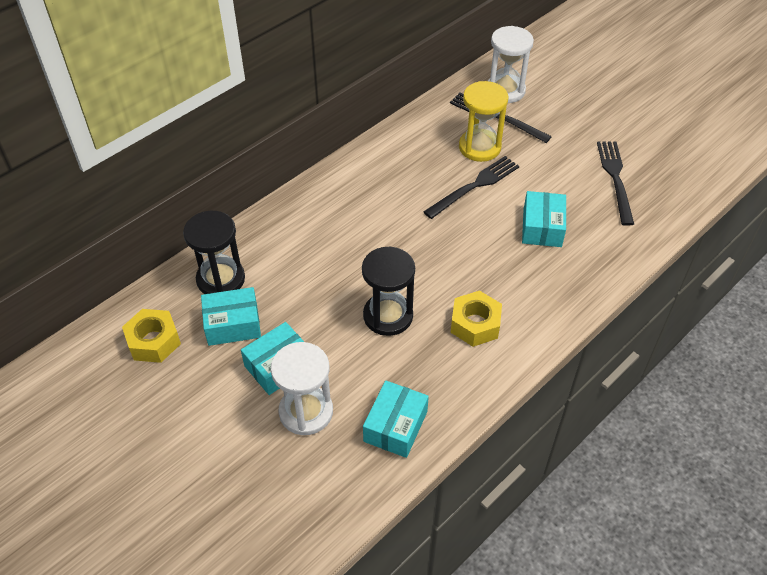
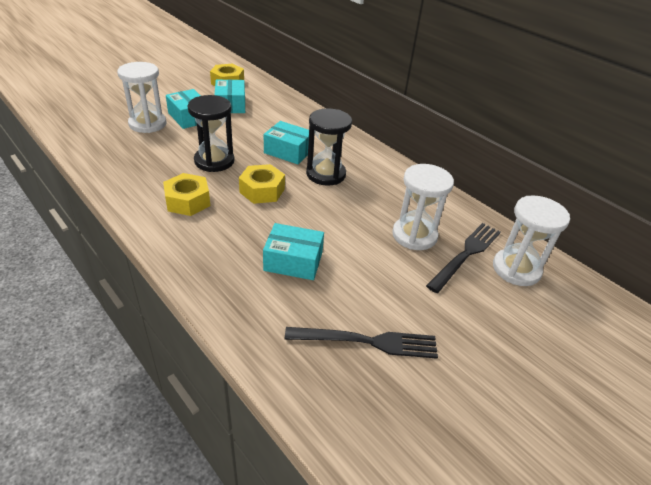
camera: 90 degrees right, 10 degrees down
(221, 279) = (271, 103): black hourglass -> black hourglass (326, 174)
(395, 426) = (114, 154): turquoise box -> turquoise box (288, 151)
(438, 263) = (262, 190): none -> yellow nut
(474, 186) = (356, 224): black fork -> none
(479, 147) = (414, 235): yellow hourglass -> white hourglass

